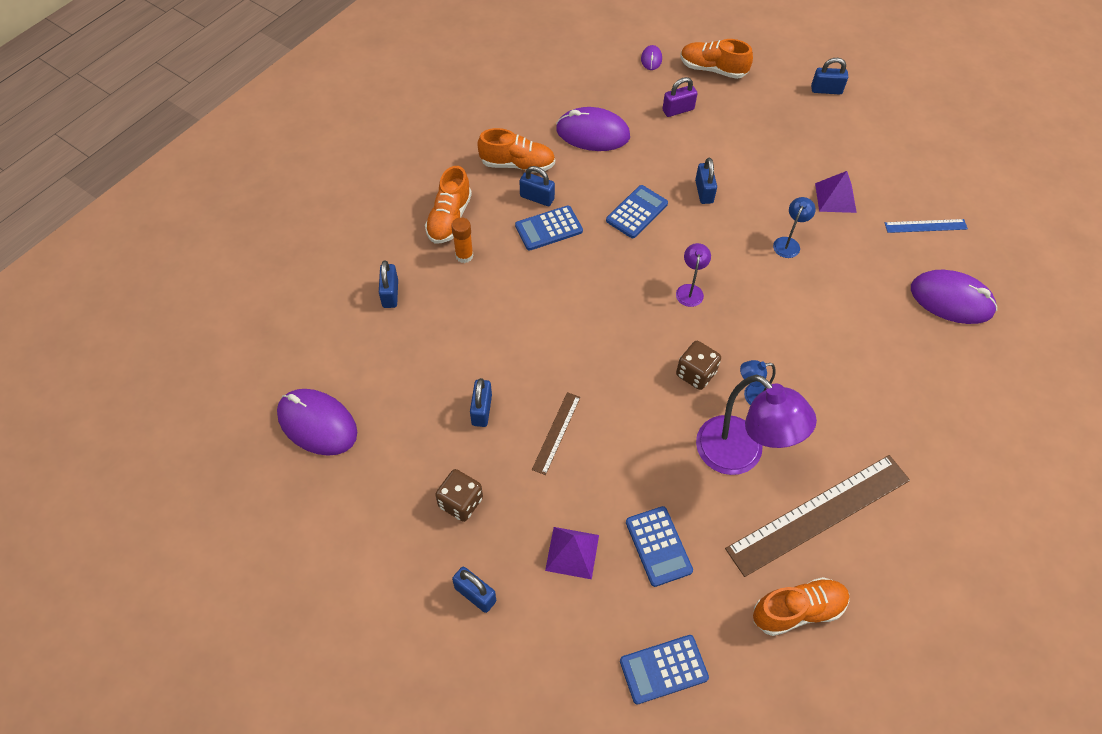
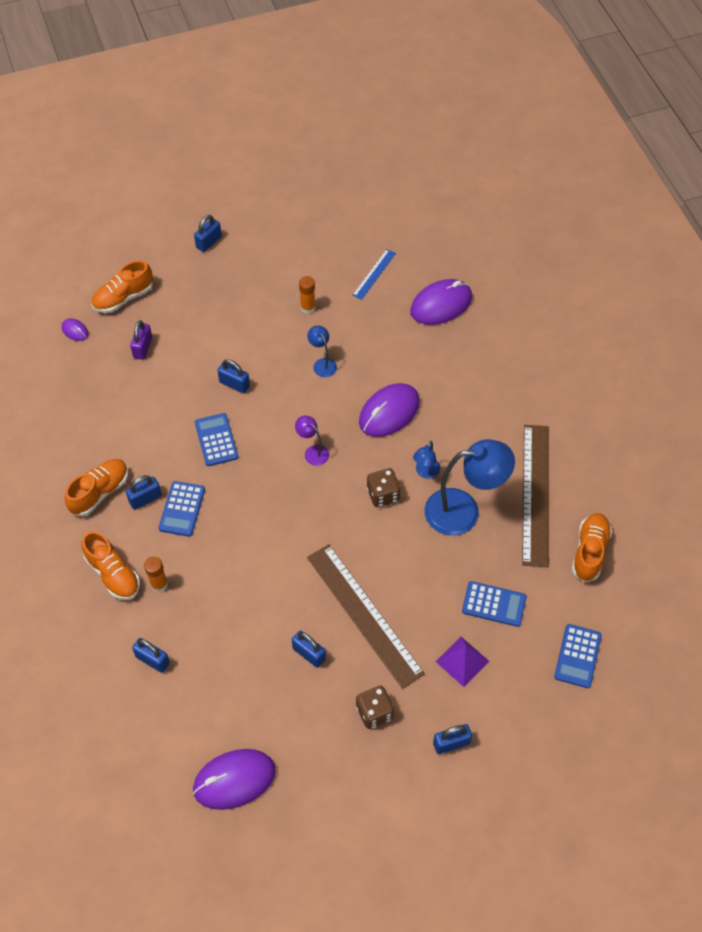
camera: 55 degrees left, 0 degrees up
(556, 432) = (364, 614): brown ruler -> brown ruler, size x2.11
(593, 133) = (114, 420): purple mouse -> purple mouse (389, 412)
(740, 455) = (463, 510): purple lamp -> blue lamp
(835, 197) = (308, 308): purple pyramid -> orange glue stick

